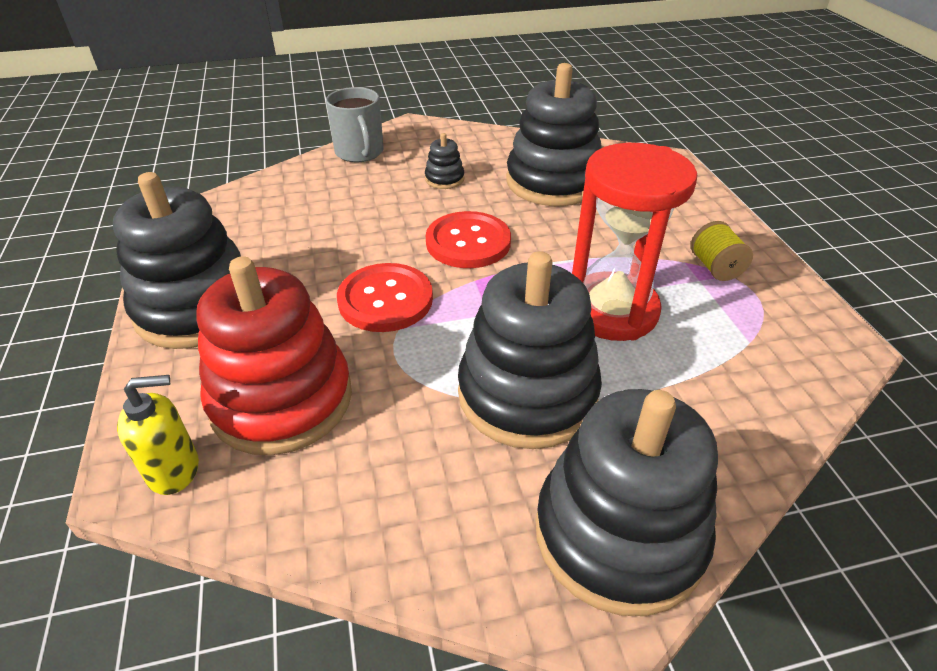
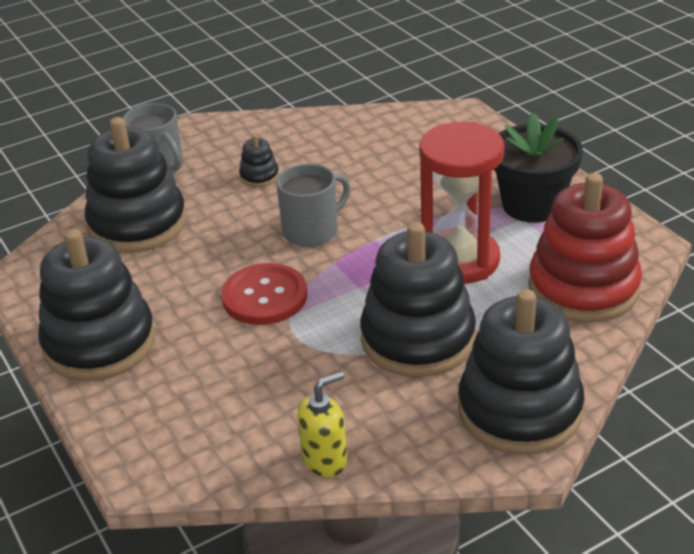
camera: 15 degrees left, 5 degrees down
(174, 470) = (169, 459): yellow soap dispenser -> yellow soap dispenser (325, 460)
(282, 399) = (223, 392): red stacking toy -> red stacking toy (583, 288)
(468, 242) = (312, 231): red button -> grey mug
(553, 182) = (363, 157): black stacking toy -> black stacking toy (138, 224)
(715, 267) = (532, 205): yellow spool -> black flower pot

